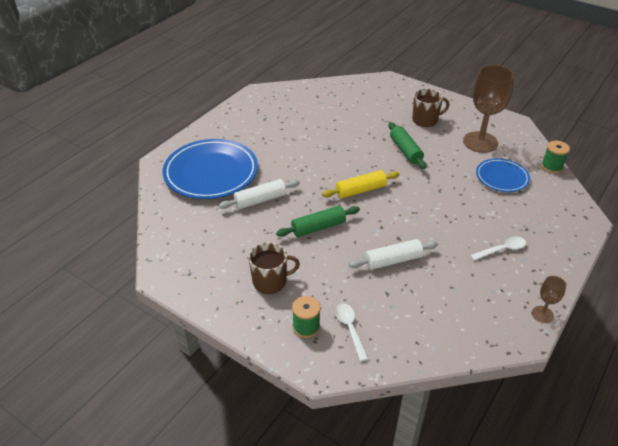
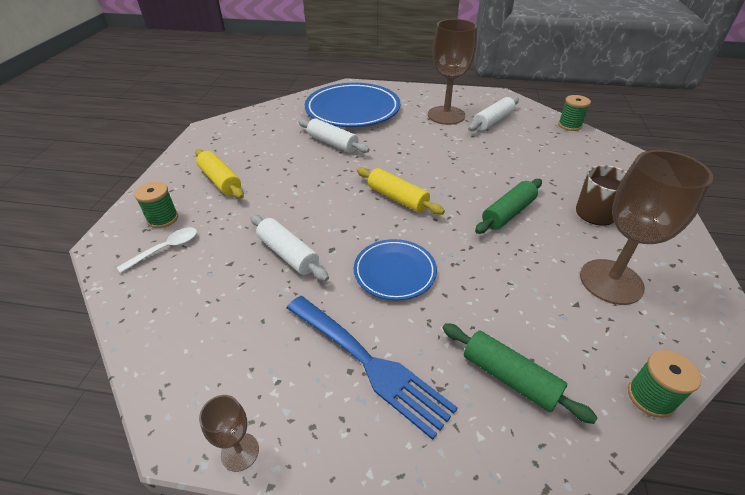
camera: 65 degrees right, 0 degrees up
(266, 128) = (446, 115): none -> brown goblet
(270, 281) = (220, 180): brown mug -> yellow rolling pin
(294, 111) = (493, 121): none -> white rolling pin
(318, 227) = (314, 187): green rolling pin -> green rolling pin (509, 377)
(326, 83) = (569, 125): none -> green spool
(501, 249) = (368, 363): white spoon -> blue fork
(502, 177) = (546, 327): blue plate -> blue plate (394, 272)

